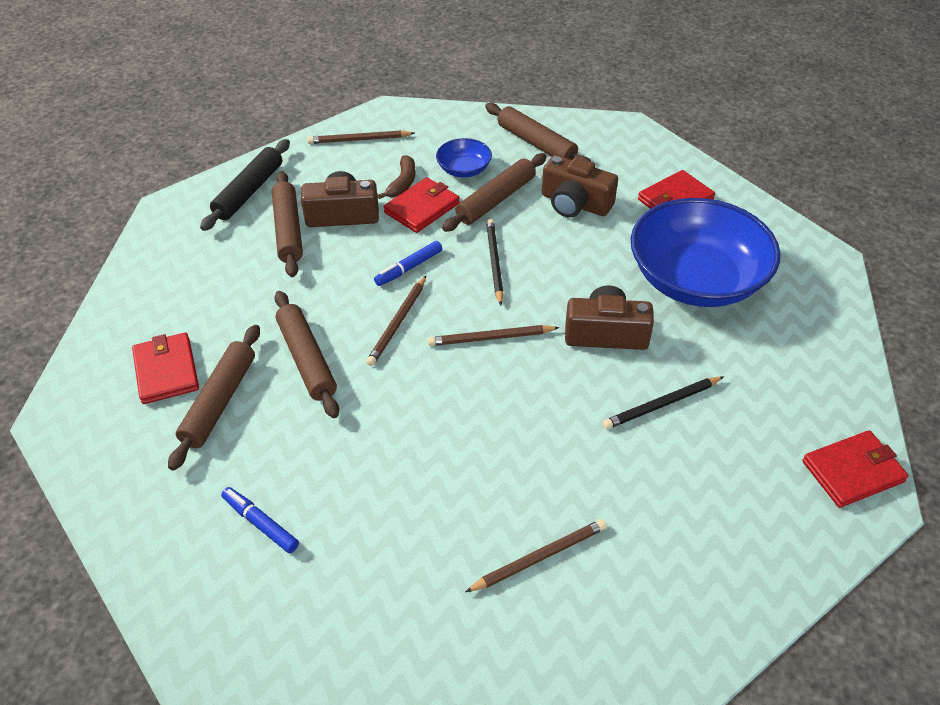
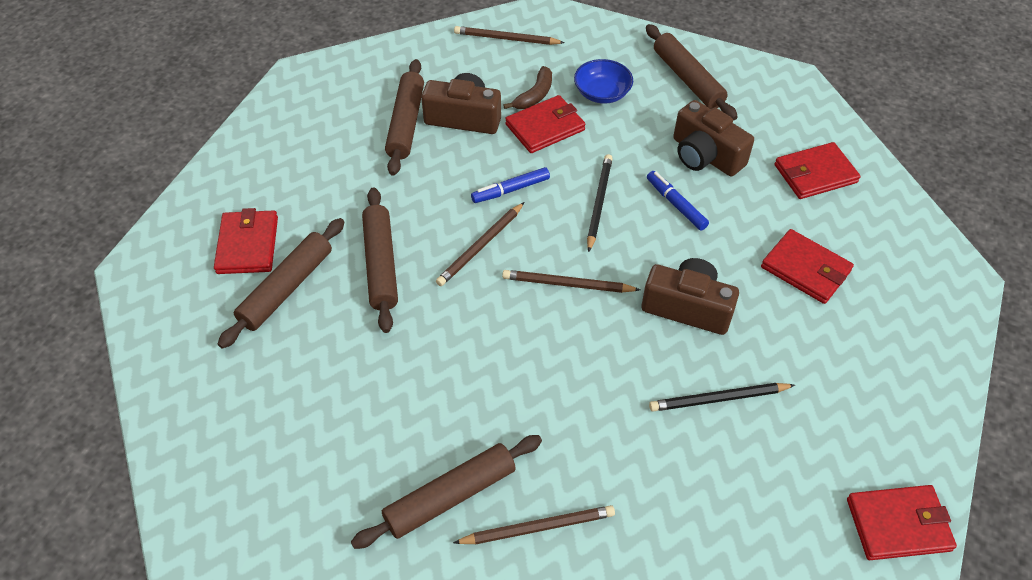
camera: 15 degrees right, 5 degrees up
(249, 192) = (381, 74): black rolling pin -> none
(261, 524) = (286, 421): blue marker -> blue marker (676, 205)
(496, 200) = (623, 134): brown rolling pin -> brown rolling pin (450, 496)
(696, 279) = (805, 269): blue bowl -> red wallet

